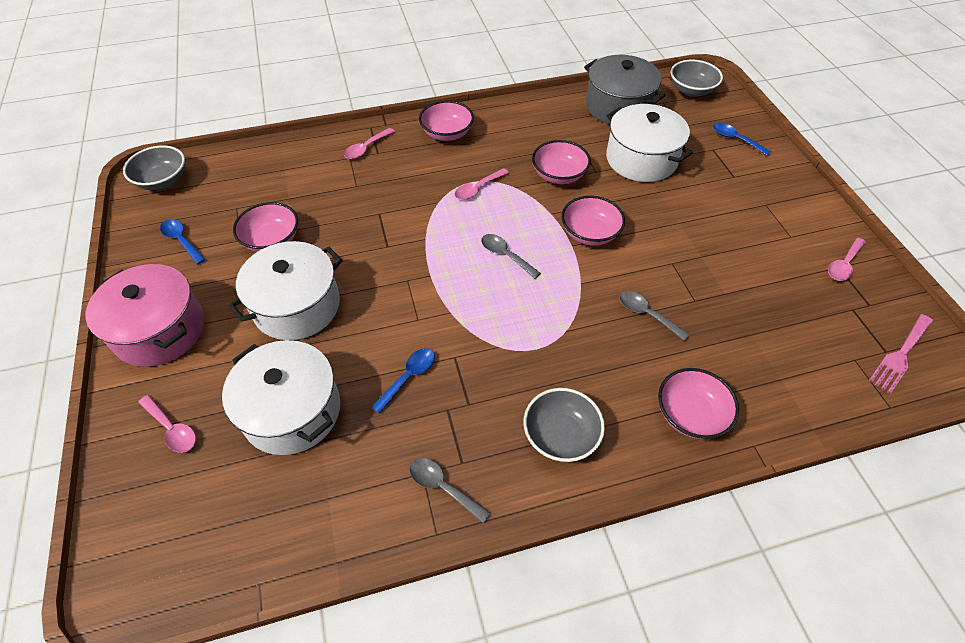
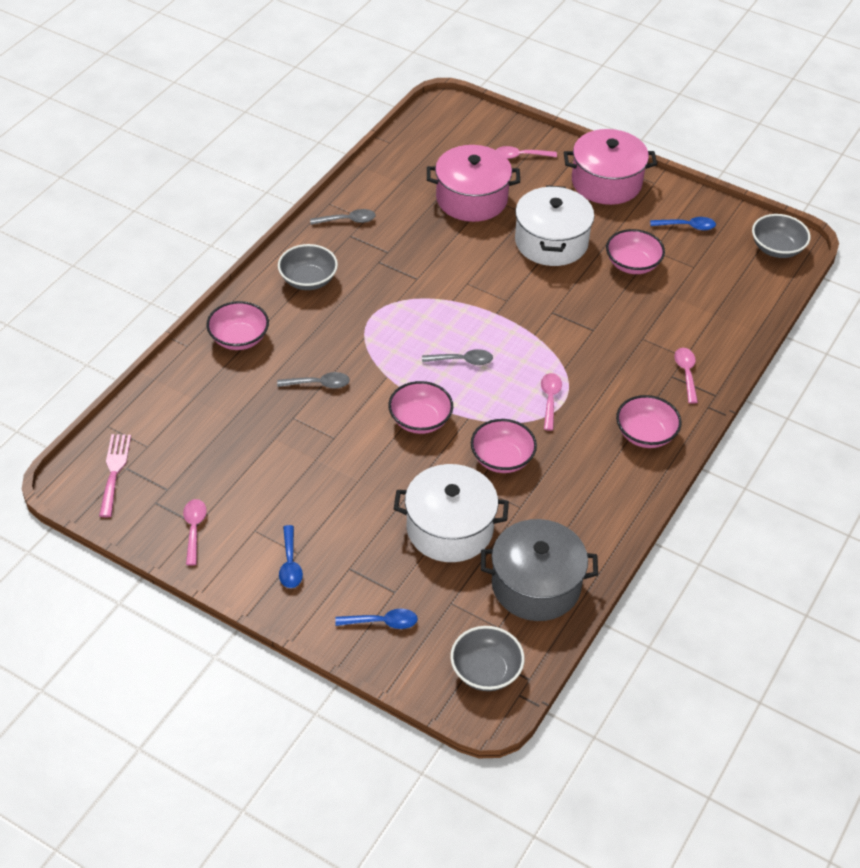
camera: 135 degrees right, 5 degrees down
(292, 411) = (471, 199): white pot -> pink pot
(408, 377) = (430, 252): blue spoon -> blue spoon (290, 564)

